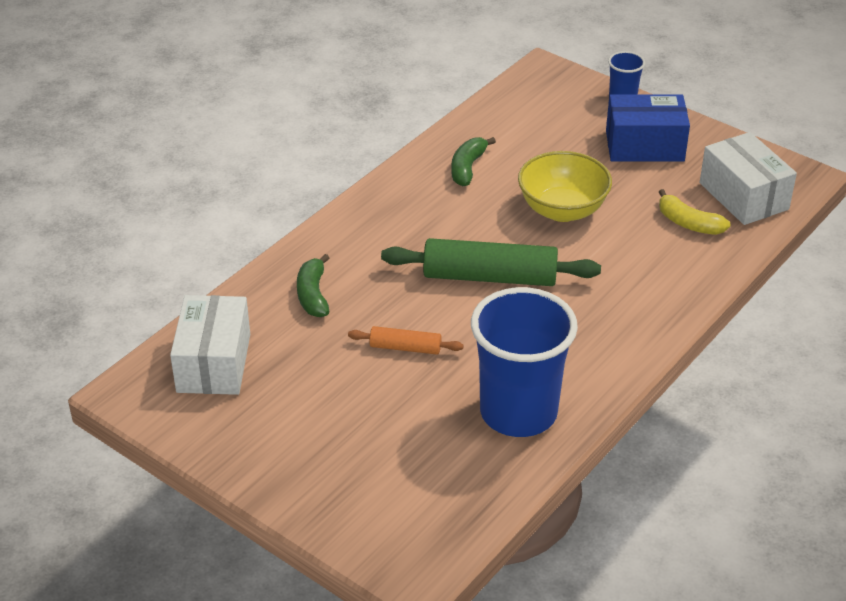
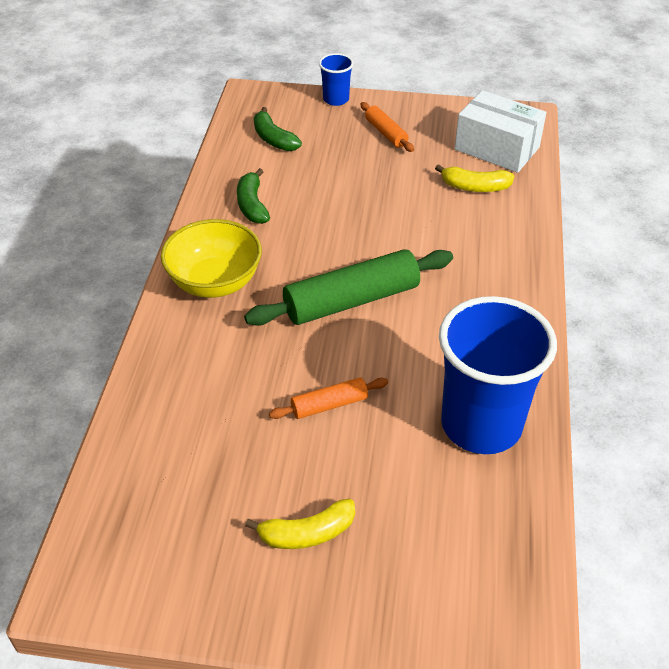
camera: 30 degrees left, 5 degrees up
(213, 363) = (148, 510): white box -> none
(313, 295) = (199, 388): green banana -> green banana (273, 139)
(316, 427) = (307, 533): none -> yellow banana
(562, 210) = (364, 213): yellow bowl -> yellow bowl (215, 282)
(644, 146) = (386, 133): blue box -> orange rolling pin

